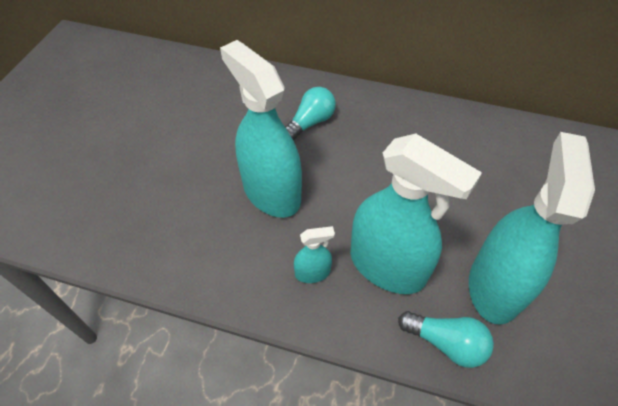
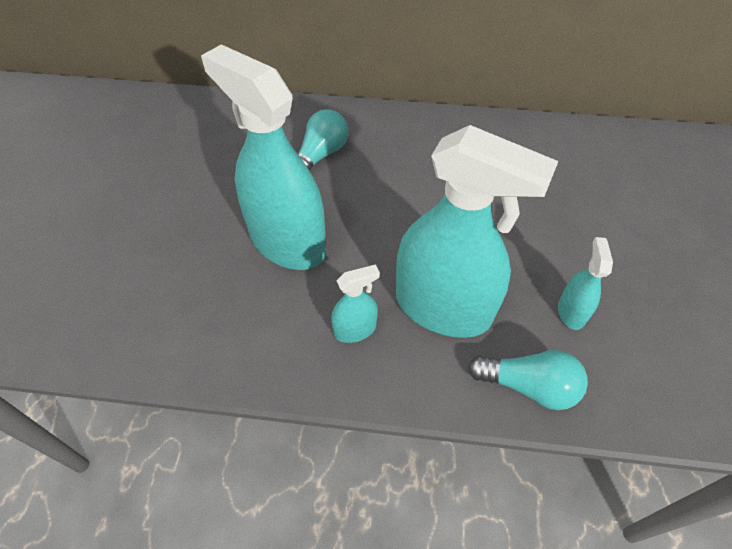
camera: 10 degrees left, 0 degrees up
(495, 286) = (571, 312): turquoise spray bottle -> turquoise spray bottle, size x0.44

